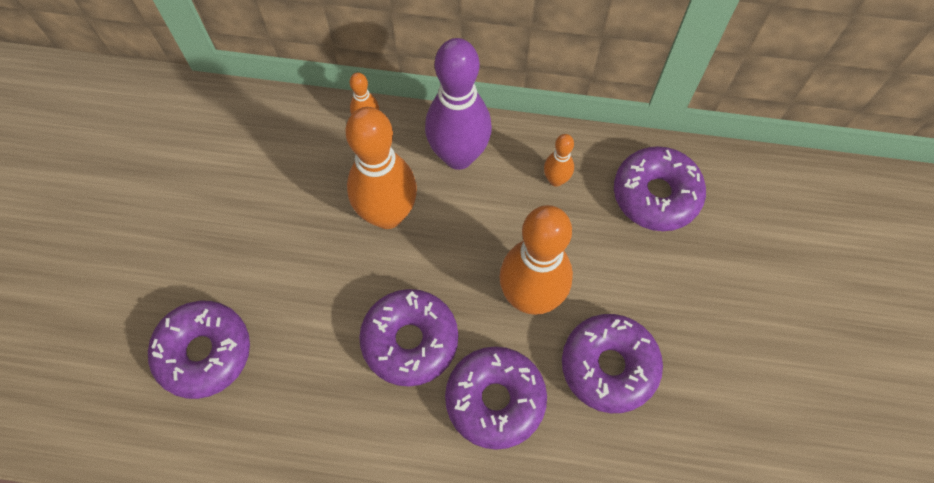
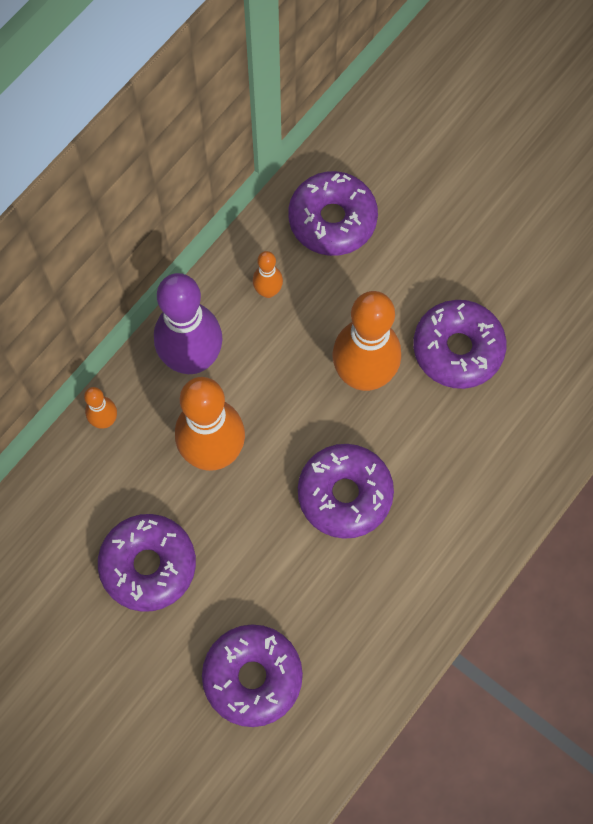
camera: 60 degrees left, 5 degrees up
(495, 400) = (435, 453): purple donut -> purple donut (148, 565)

